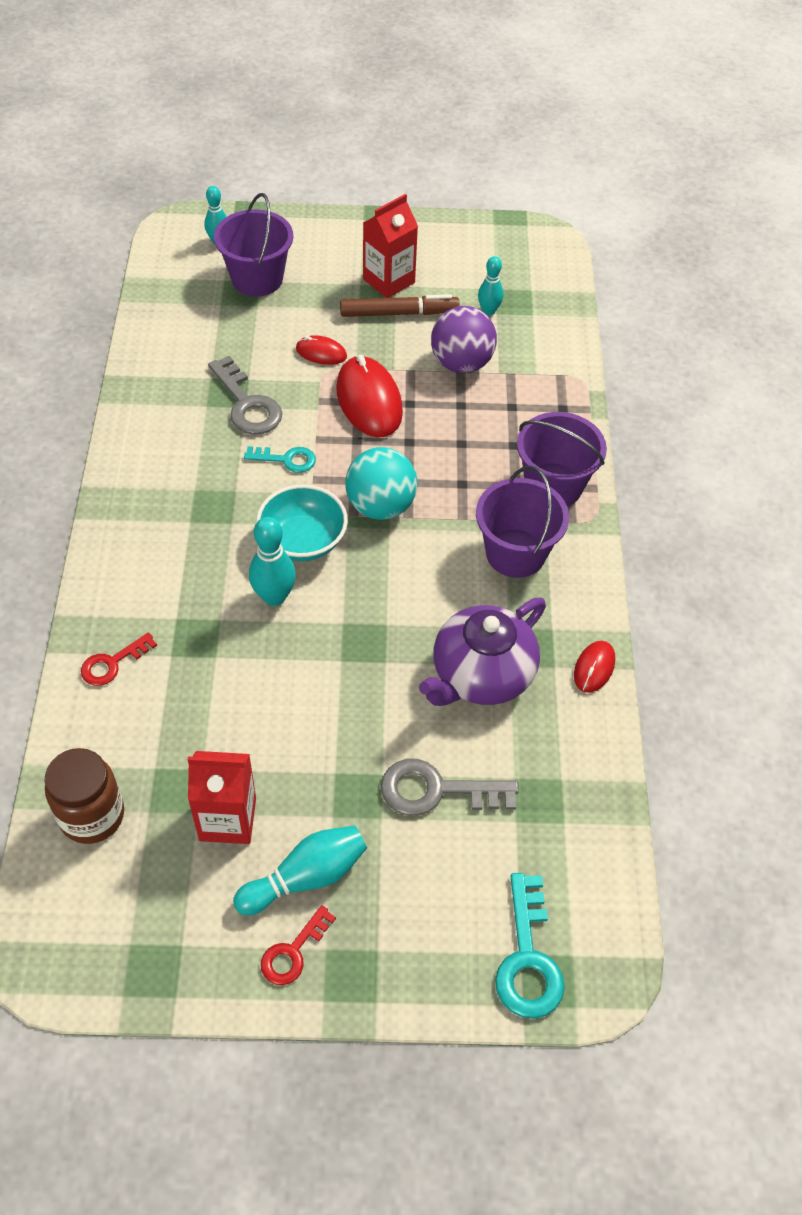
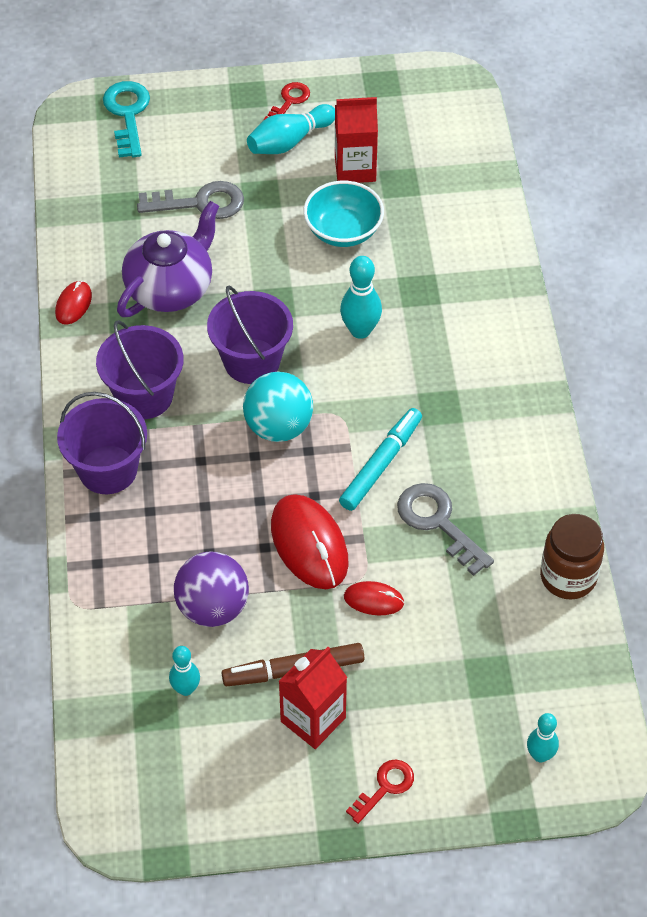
camera: 175 degrees right, 0 degrees up
(92, 815) = (455, 160): brown jar -> brown jar (568, 577)
(112, 663) = (481, 262): red key -> red key (385, 787)
(257, 278) = (474, 700): purple bucket -> purple bucket (252, 361)
(286, 459) = (381, 464): turquoise key -> turquoise marker
(303, 540) = (346, 384): turquoise bowl -> turquoise bowl (343, 231)

